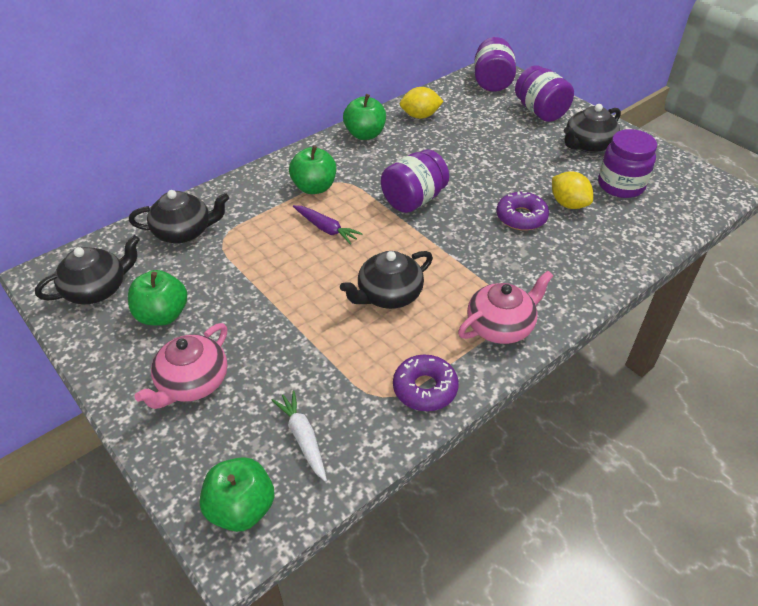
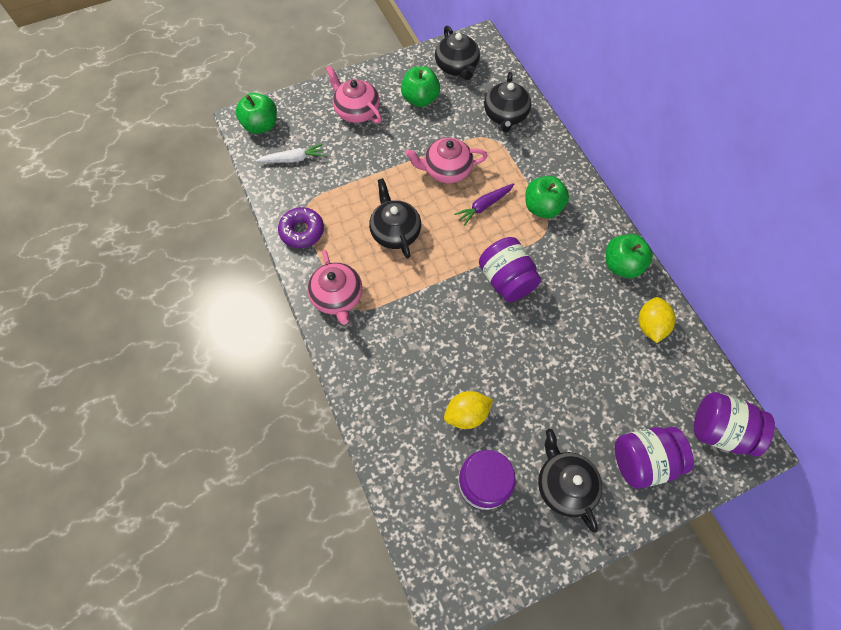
camera: 105 degrees right, 20 degrees up
(282, 268) = (446, 170): none -> pink teapot
(521, 217) = (458, 362): purple donut -> none

